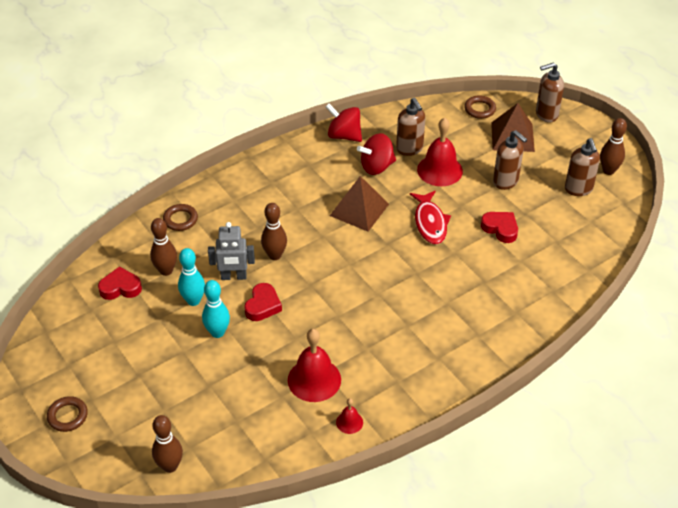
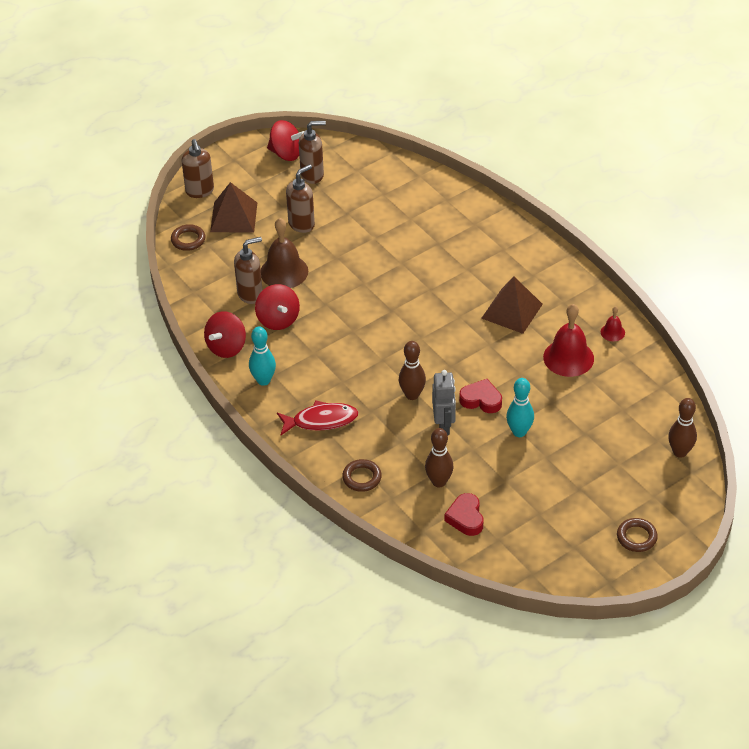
camera: 90 degrees left, 0 degrees up
(193, 301) = (479, 455): turquoise bowling pin -> turquoise bowling pin (263, 380)
(359, 210) = (343, 332): brown pyramid -> brown pyramid (512, 311)
(430, 223) = (361, 279): red fish -> red fish (321, 421)
(440, 170) = (284, 271): red bell -> brown bell
(500, 229) = (368, 230): red heart -> none
(608, 171) = (286, 154): brown bowling pin -> red spinning top

